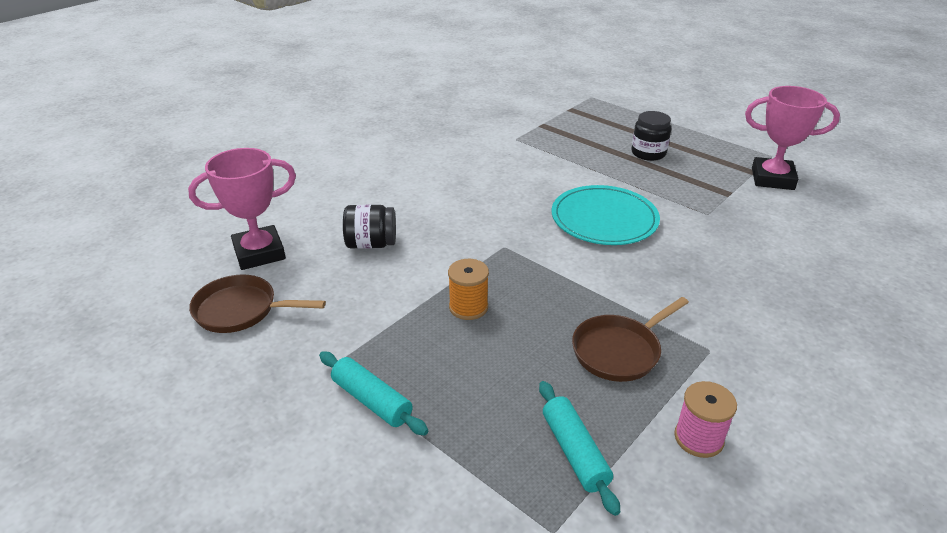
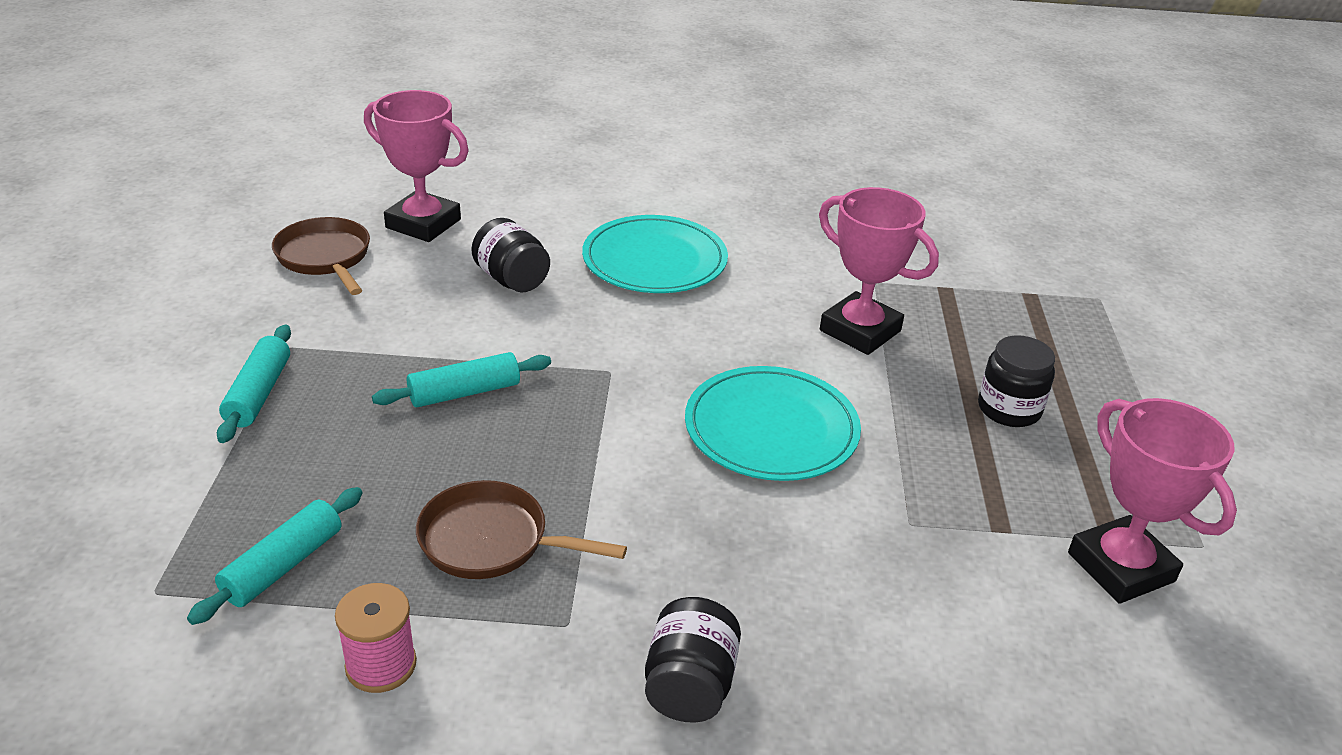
camera: 50 degrees right, 0 degrees up
(415, 189) = (654, 260): none -> turquoise plate
(468, 307) = (464, 392): orange spool -> turquoise rolling pin
(550, 160) = (860, 331): none -> pink trophy
(780, 327) = (689, 686): none -> black jar

